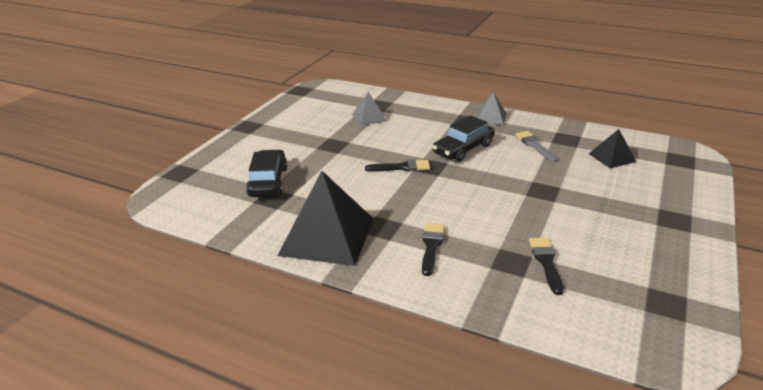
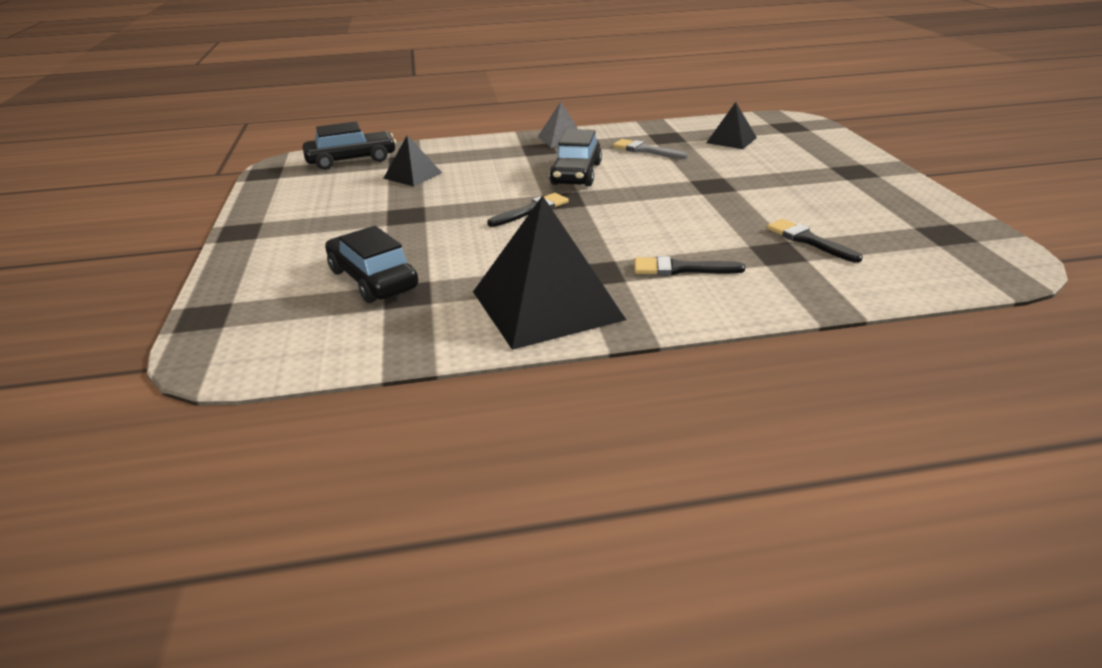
camera: 35 degrees left, 0 degrees up
(351, 95) = (351, 160): none -> black car
(369, 117) = (412, 175): grey pyramid -> black pyramid
(431, 246) = (681, 269): black brush -> black brush turned 60 degrees counterclockwise

